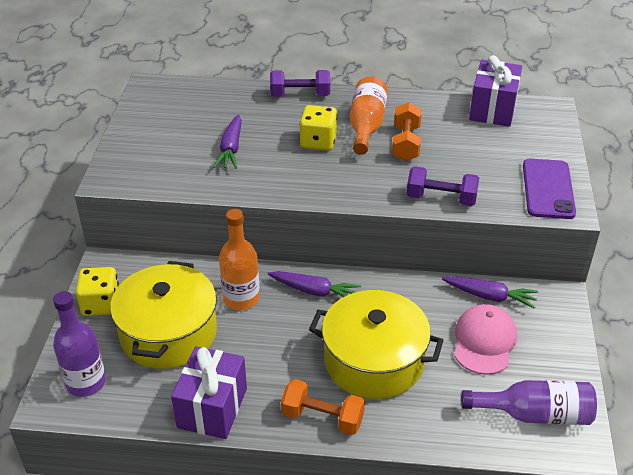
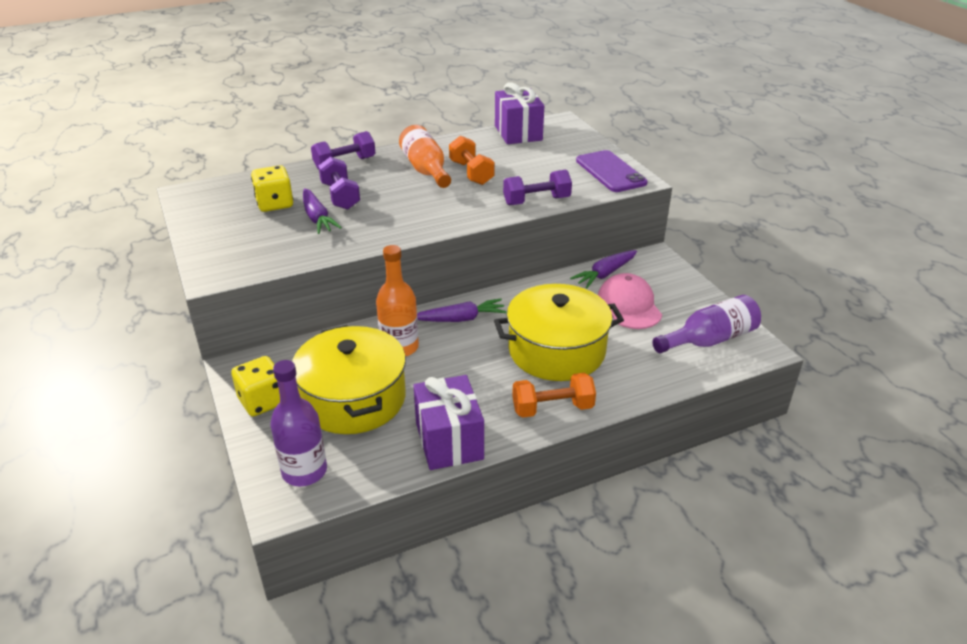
camera: 30 degrees left, 5 degrees down
(268, 131) = (340, 196): none -> purple dumbbell
(318, 142) = (394, 191): yellow dice -> yellow dice (275, 204)
(489, 296) = (605, 274): purple carrot -> purple carrot turned 150 degrees clockwise

